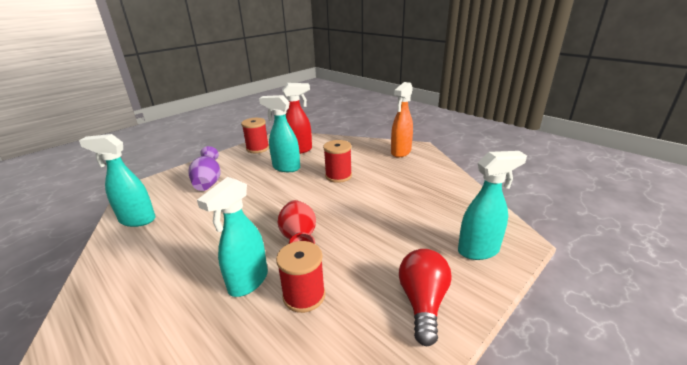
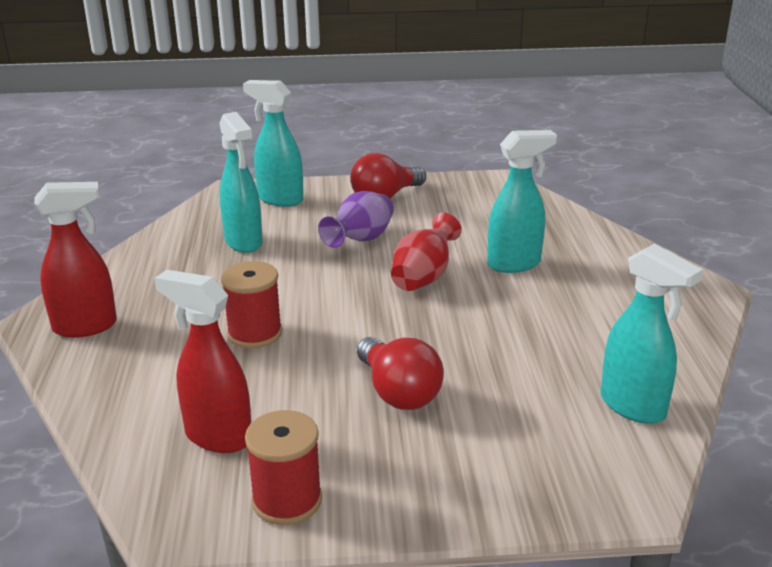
camera: 140 degrees left, 0 degrees up
(208, 182) = (475, 438): purple vase -> purple vase (360, 240)
(252, 183) = (398, 392): none -> red light bulb
(286, 168) = (305, 398): turquoise spray bottle -> turquoise spray bottle (244, 242)
(304, 295) = (472, 235): red spool -> none
(400, 152) = (86, 326): orange spray bottle -> red spray bottle

